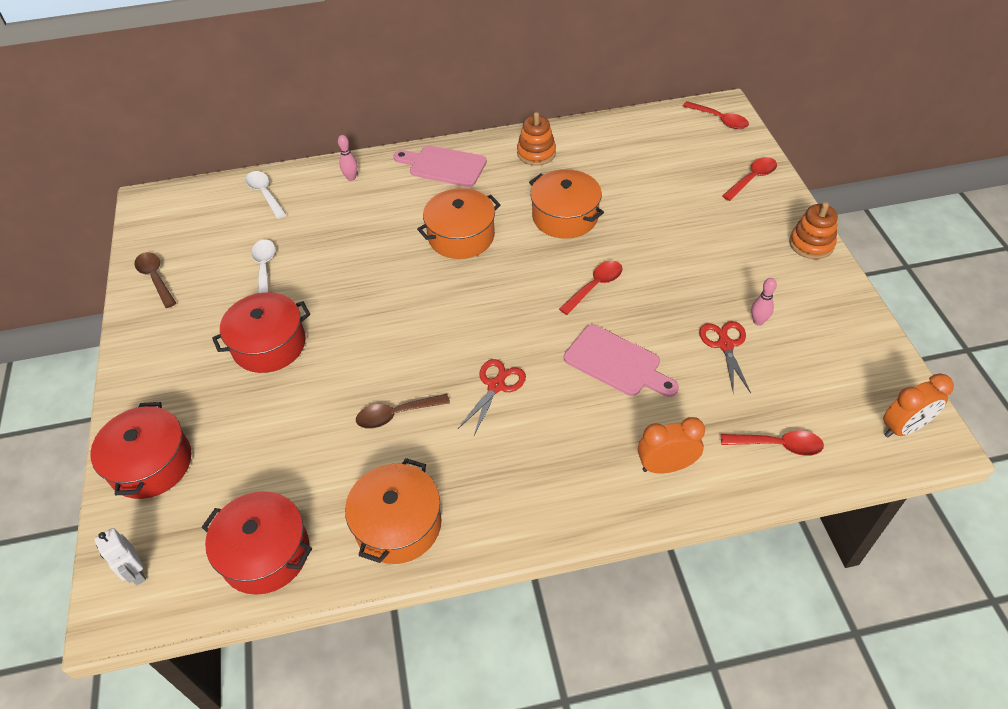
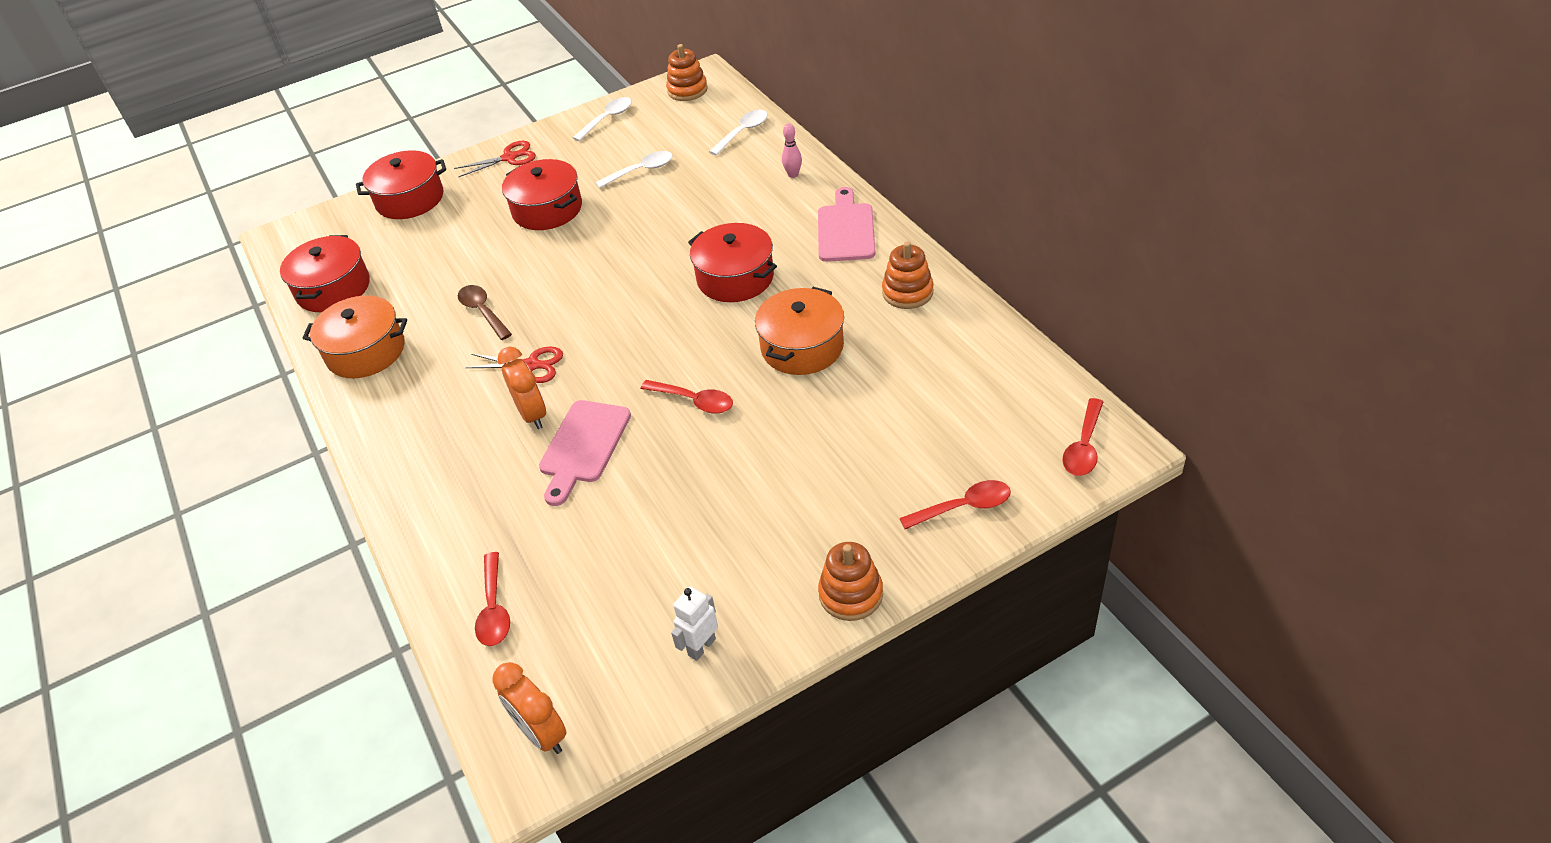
camera: 75 degrees right, 5 degrees down
(136, 573) = (312, 233): white robot -> white robot (701, 647)
(155, 278) = (607, 119): brown spoon -> white spoon
(163, 216) = (687, 90): none -> orange stacking toy
(461, 236) = (735, 278): orange pot -> red pot
(666, 466) = (452, 517): orange clock -> orange clock (532, 414)
(725, 345) = (634, 535): red scissors -> red scissors (509, 158)
(752, 179) = (963, 507): red spoon -> red spoon turned 45 degrees counterclockwise
(758, 321) = (683, 559): pink bowling pin -> none

